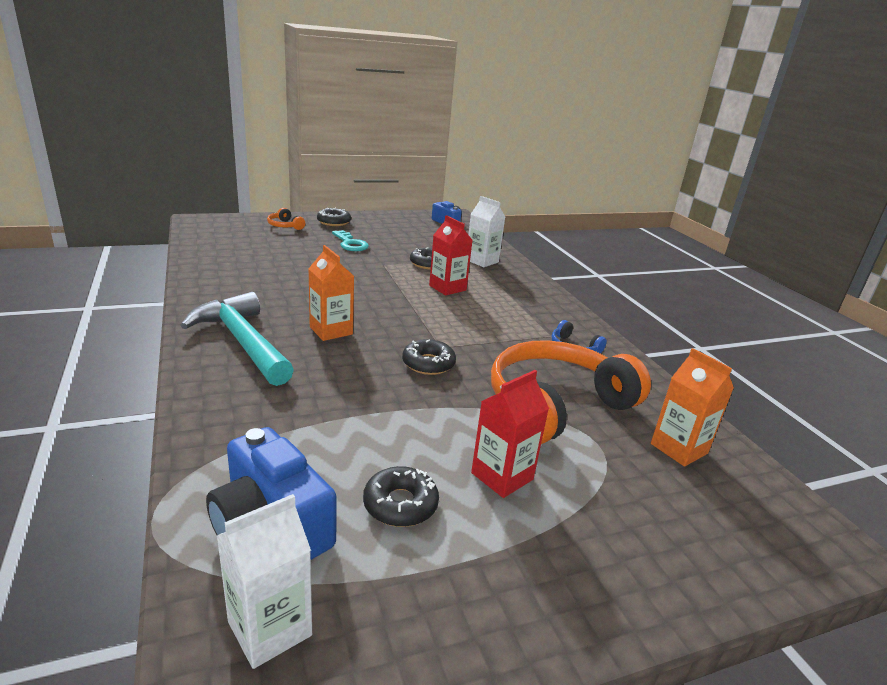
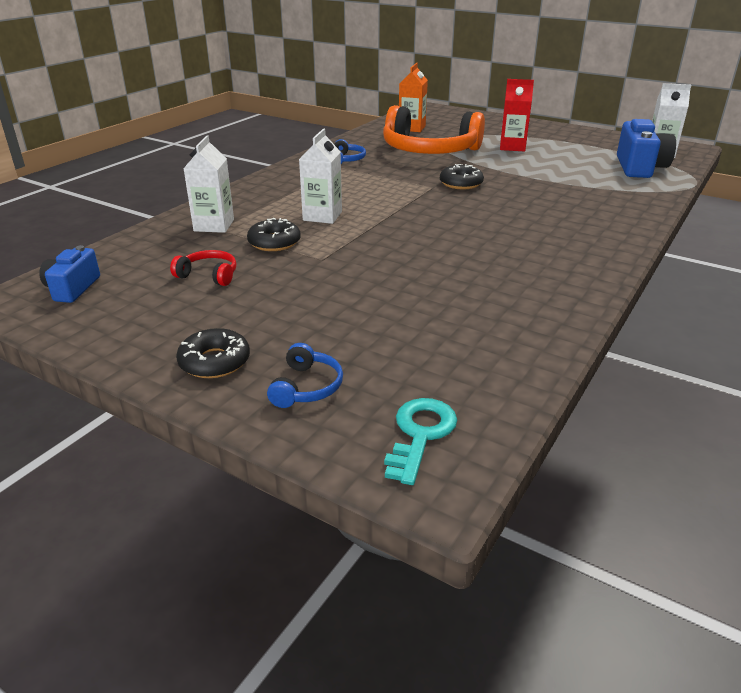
camera: 125 degrees left, 5 degrees up
(243, 341) = (579, 238): turquoise hammer -> none
(285, 226) = (307, 387): orange headphones -> blue headphones
(331, 330) = (494, 221): orange carton -> none
(350, 244) = (290, 304): turquoise key -> turquoise key (420, 434)
(400, 504) = (573, 155): black donut -> none
(414, 242) = (209, 275): none -> red headphones
(447, 288) = (322, 216): red carton -> white carton

